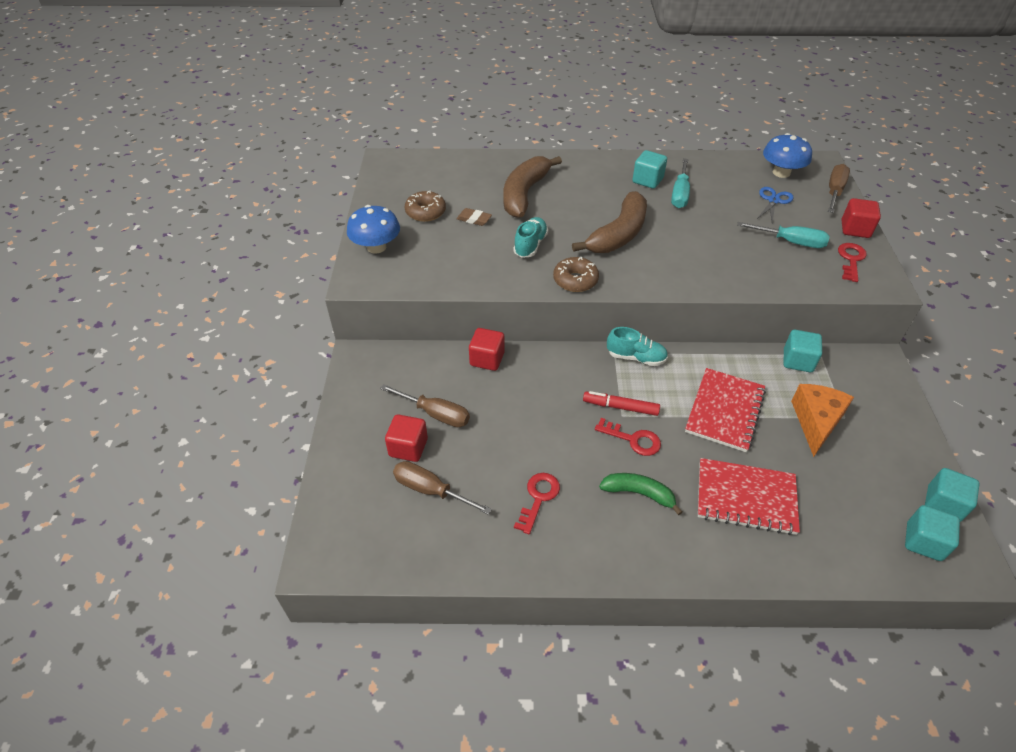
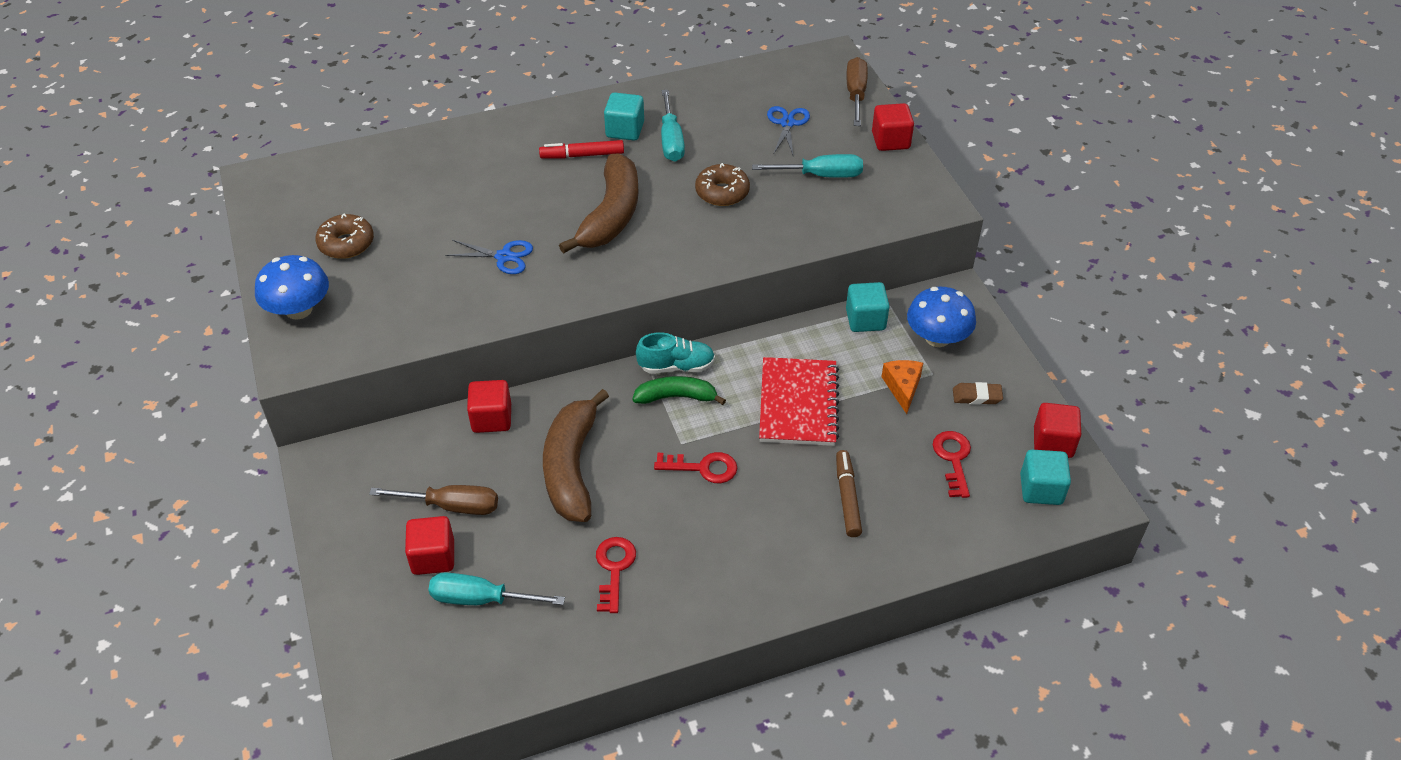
camera: 20 degrees left, 0 degrees up
(431, 490) = (482, 599): brown screwdriver -> turquoise screwdriver
(474, 219) = (416, 238): brown eraser -> brown eraser (977, 396)
(524, 194) = (471, 186): brown banana -> brown banana (572, 467)
(530, 245) = (504, 257): turquoise shoe -> blue scissors
(575, 280) = (577, 290): brown donut -> brown donut (722, 192)
(620, 407) = (676, 433): red marker -> red marker (582, 155)
(639, 493) = (728, 528): green banana -> green banana (676, 397)
(746, 498) = (847, 498): red notebook -> brown marker
(781, 173) = (787, 82): blue mushroom -> blue mushroom (937, 338)
(816, 421) = (902, 388): orange cheese -> orange cheese, size x0.64
(851, 260) = (894, 182): red key -> red key (953, 459)
(943, 504) = (1053, 442): turquoise cube -> red cube

